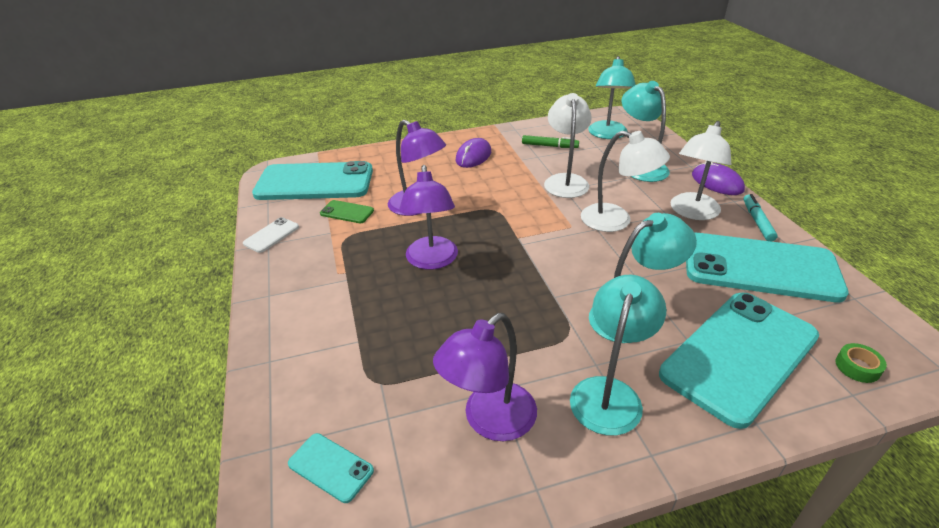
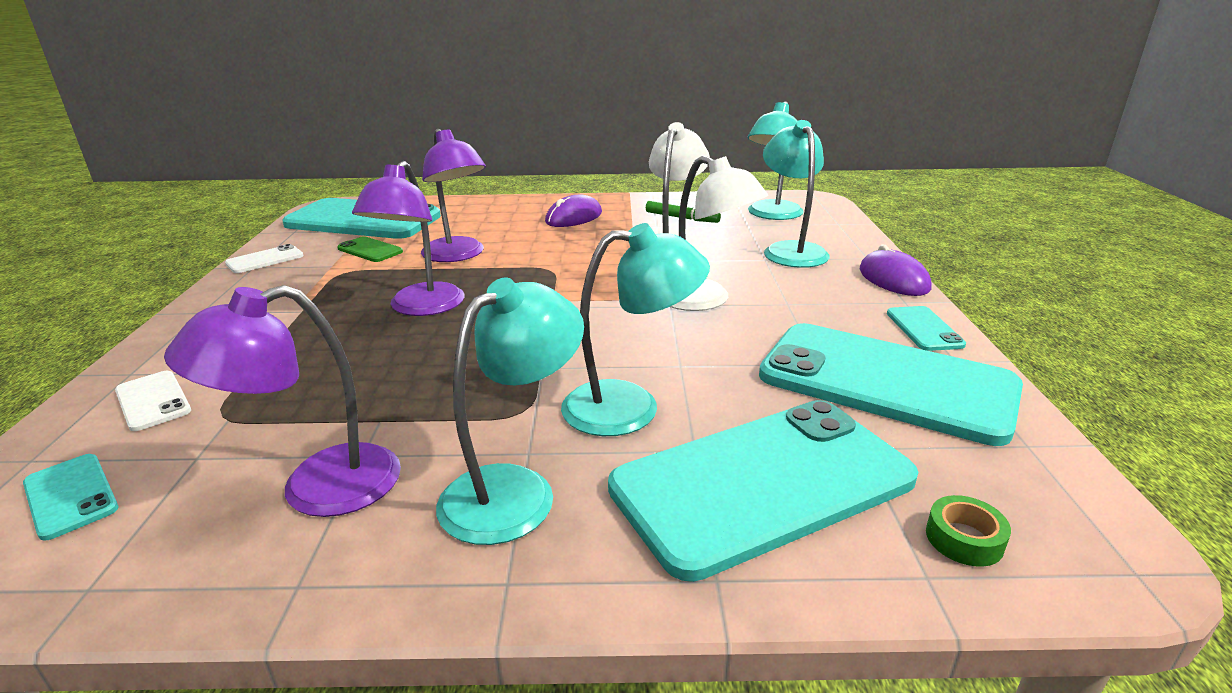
camera: 15 degrees right, 10 degrees down
(311, 380) = (153, 401): none -> white phone
(692, 212) = (827, 306): white lamp -> none
(757, 221) = (924, 329): turquoise marker -> turquoise phone

